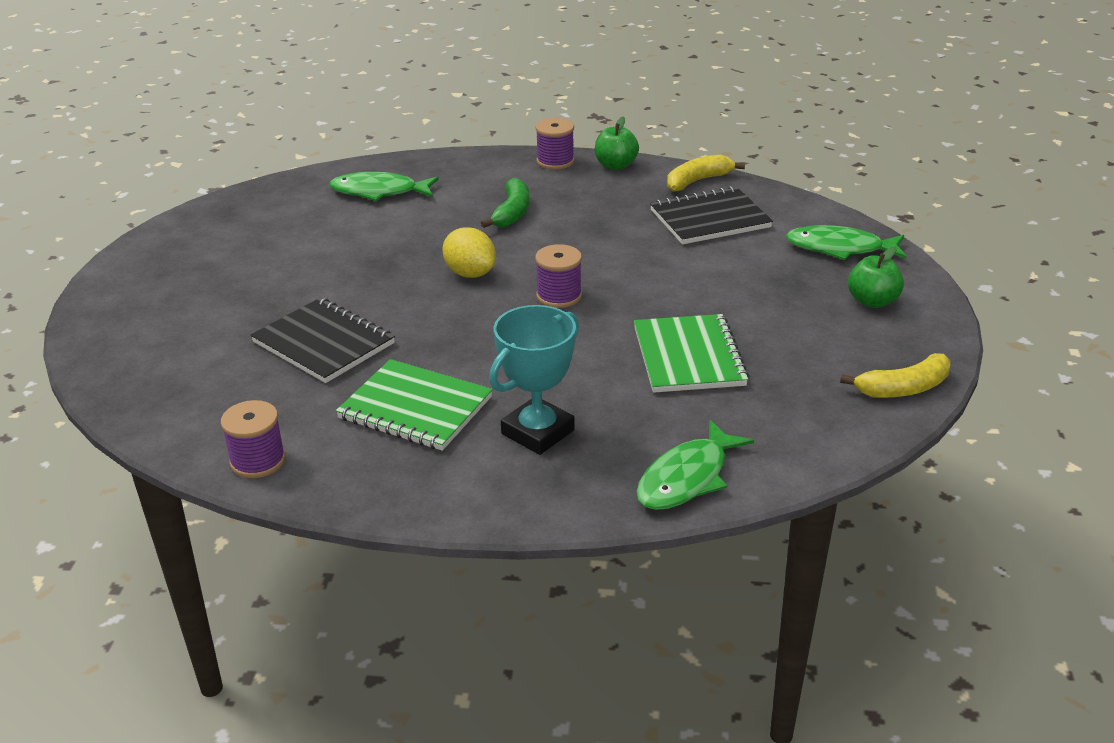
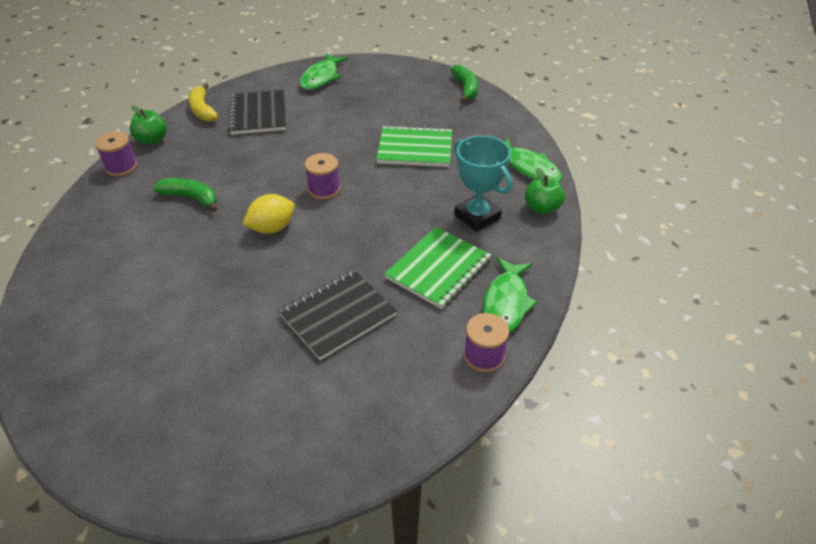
camera: 80 degrees left, 10 degrees up
(379, 192) = (98, 271): green fish -> green fish (506, 303)
(872, 301) = (382, 80): green apple -> green apple (542, 208)
(903, 388) = (466, 89): yellow banana -> green banana

